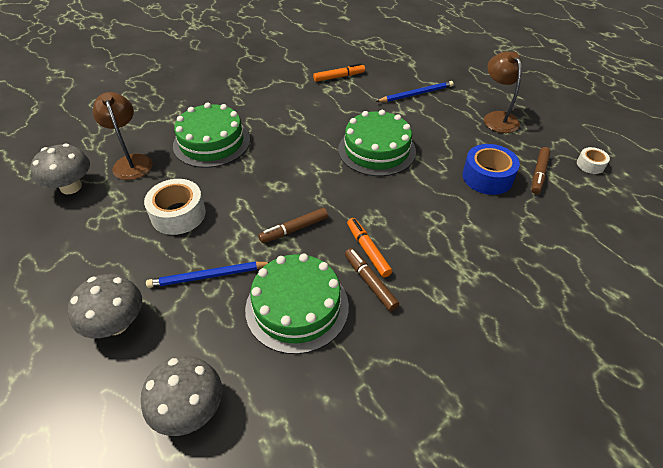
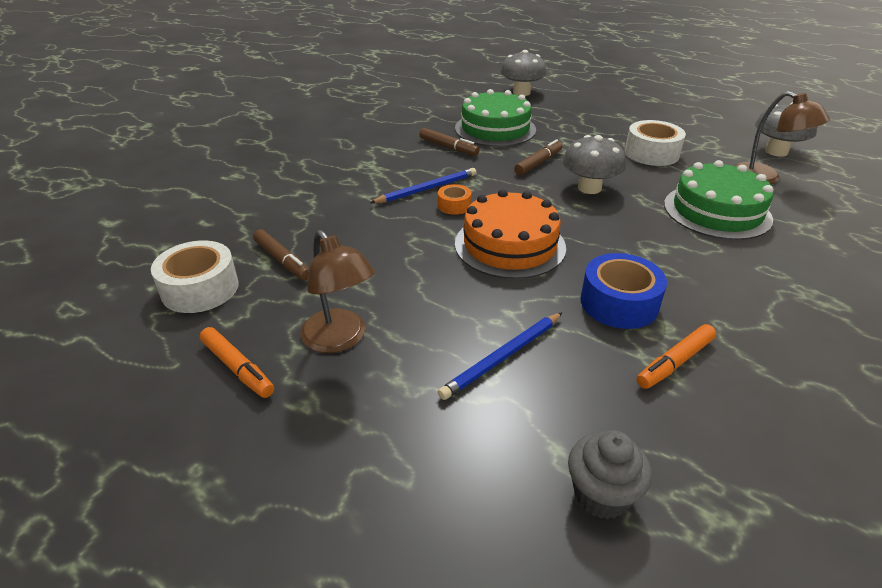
camera: 160 degrees right, 10 degrees down
(116, 323) = (606, 106): grey mushroom -> grey mushroom (589, 188)
(208, 276) = (576, 130): blue pencil -> blue pencil (427, 189)
(368, 250) = (462, 162): orange marker -> orange marker (237, 368)
(377, 150) = (510, 245): green cake -> orange cake
(400, 195) = (454, 205): none -> orange tape
(403, 52) = (601, 494): none -> grey cupcake
(487, 177) = (353, 243): blue tape -> blue tape (619, 303)
(539, 174) = (282, 260): brown marker -> brown marker turned 135 degrees clockwise
(590, 165) = (200, 289): white tape -> white tape, size x1.84

